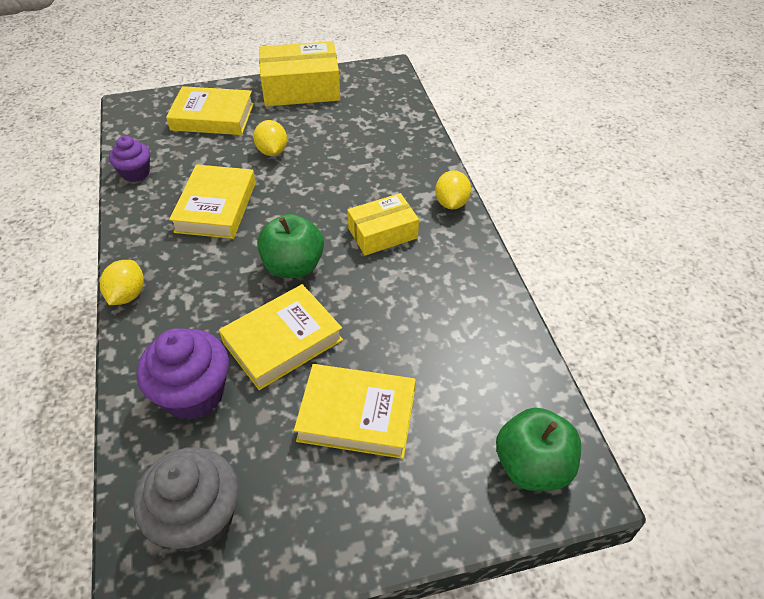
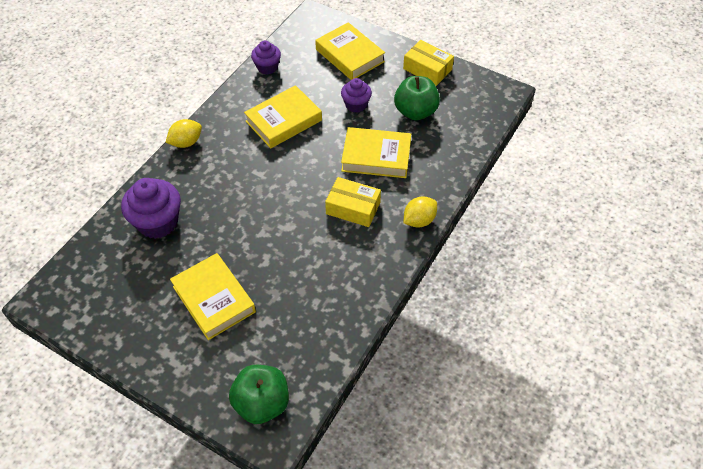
camera: 45 degrees right, 5 degrees up
(198, 518) = (96, 284): grey cupcake -> none
(272, 151) = (356, 105): yellow lemon -> purple cupcake
(282, 341) = (226, 229): yellow book -> yellow book (376, 156)
(293, 266) = (281, 190): green apple -> green apple (415, 112)
(301, 88) = (427, 69): yellow box -> yellow box, size x0.64

